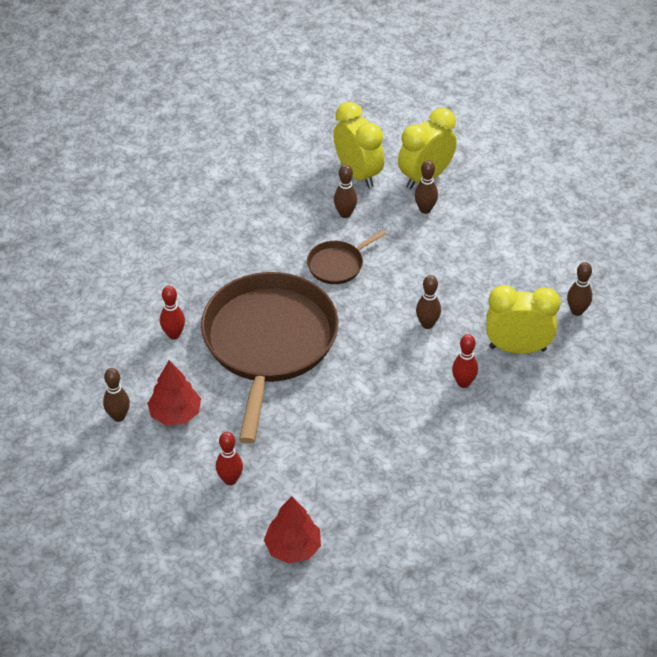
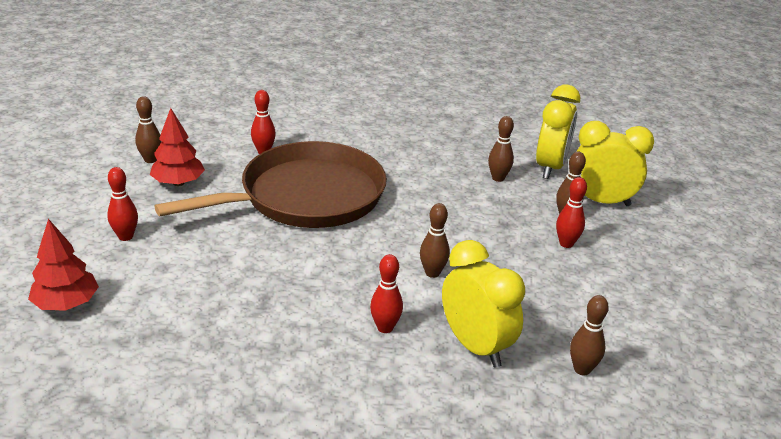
camera: 50 degrees right, 15 degrees down
(338, 264) = (437, 196): brown pan -> none
(455, 232) = (566, 244): none -> red bowling pin

